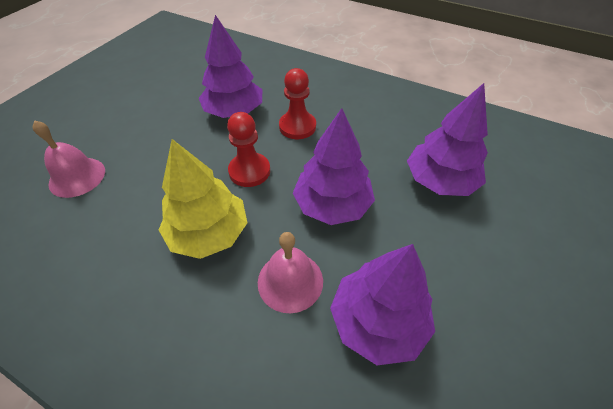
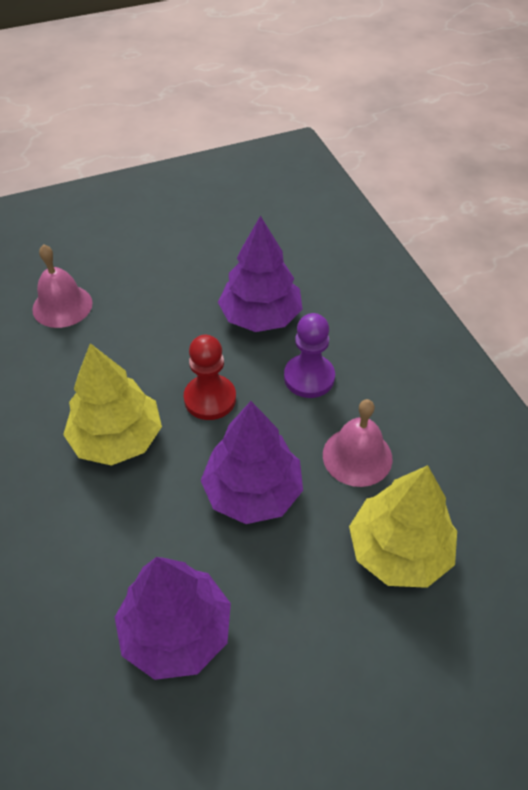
camera: 40 degrees right, 0 degrees up
(290, 281) = (140, 536): pink bell -> pink bell (357, 456)
(297, 126) = (309, 377): red pawn -> purple pawn
(439, 181) = (399, 550): purple tree -> yellow tree

